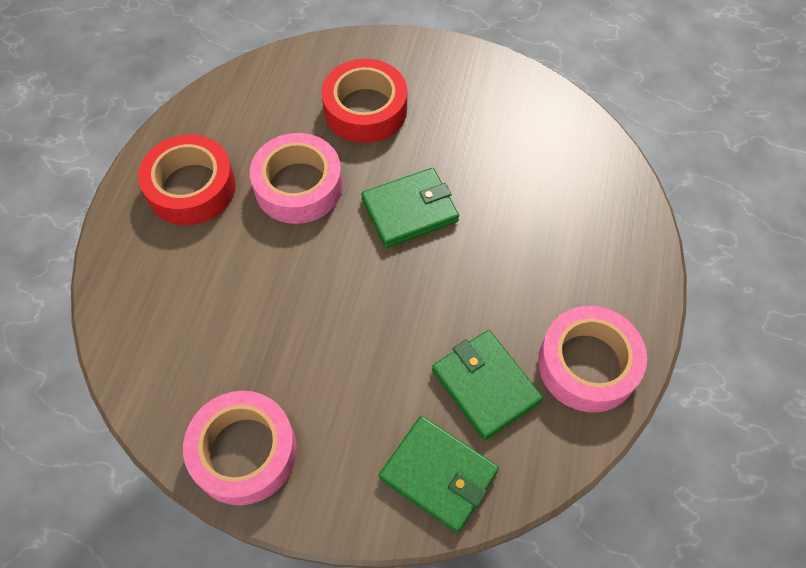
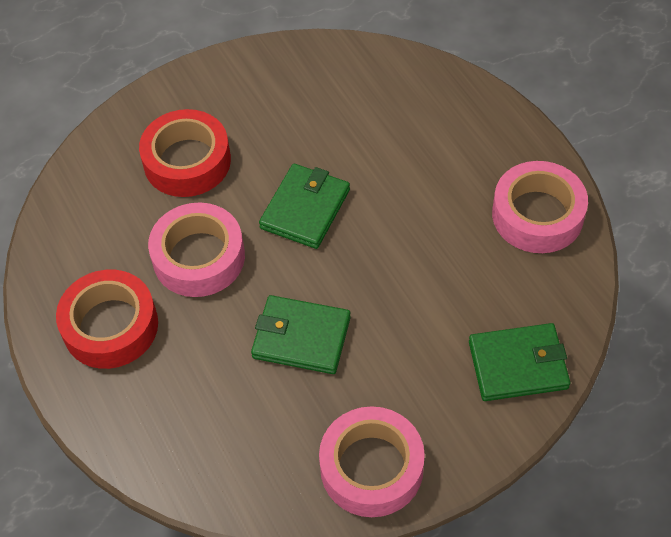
camera: 40 degrees left, 5 degrees down
(485, 386) = (487, 283): green wallet -> green wallet (301, 337)

